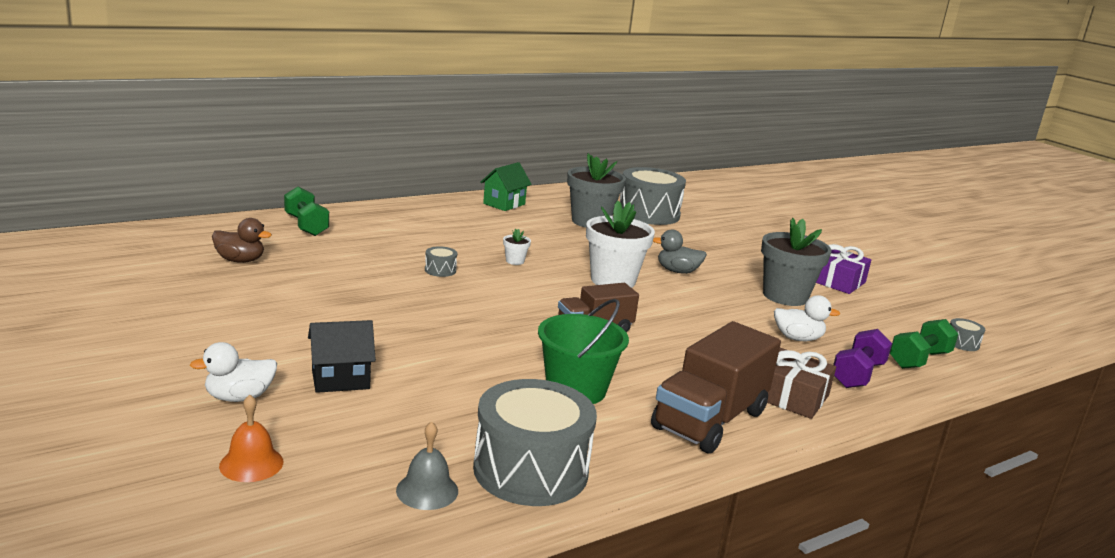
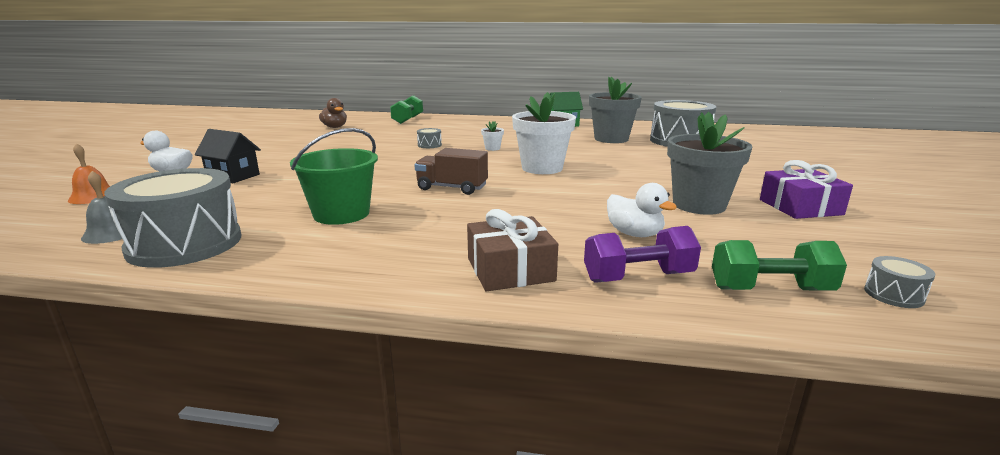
camera: 45 degrees right, 0 degrees up
(677, 271) = (618, 172): grey duck -> none
(710, 420) = (386, 260): brown truck -> none

